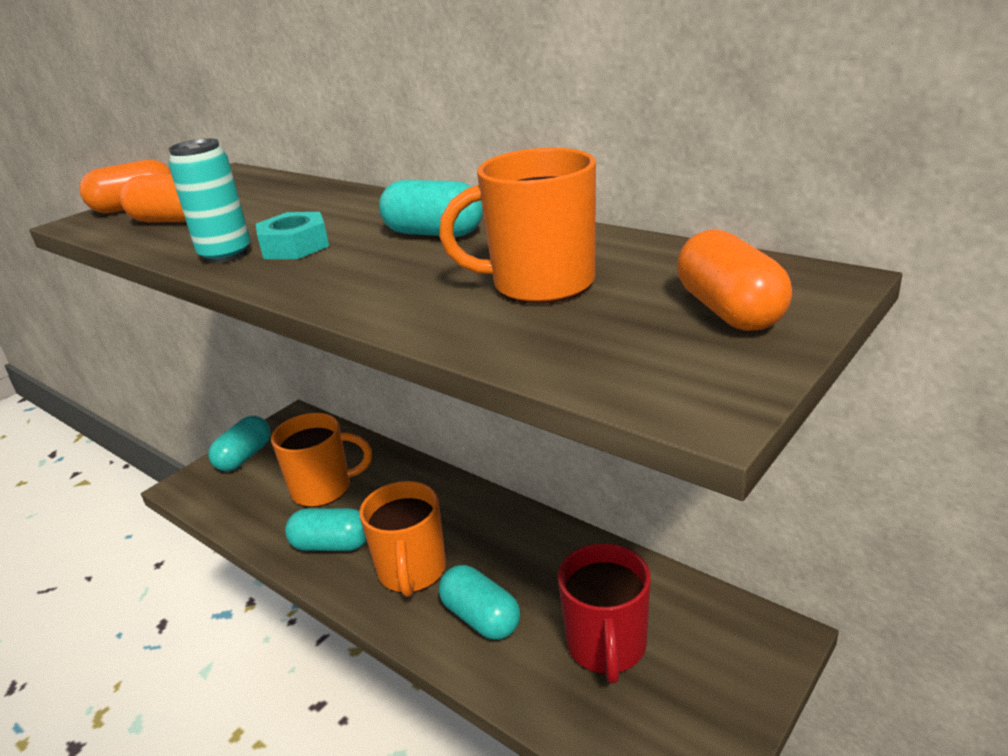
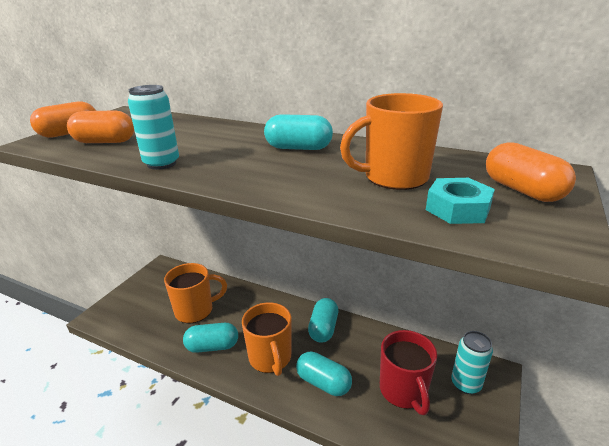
camera: 15 degrees left, 0 degrees up
(244, 457) = (135, 294): turquoise capsule -> turquoise capsule (323, 328)
(295, 246) = (208, 157): turquoise nut -> turquoise nut (457, 209)
(719, 649) = (466, 384): none -> turquoise can

